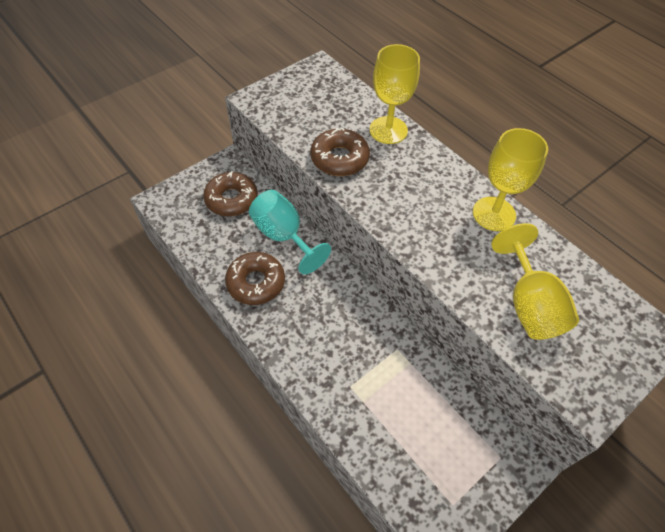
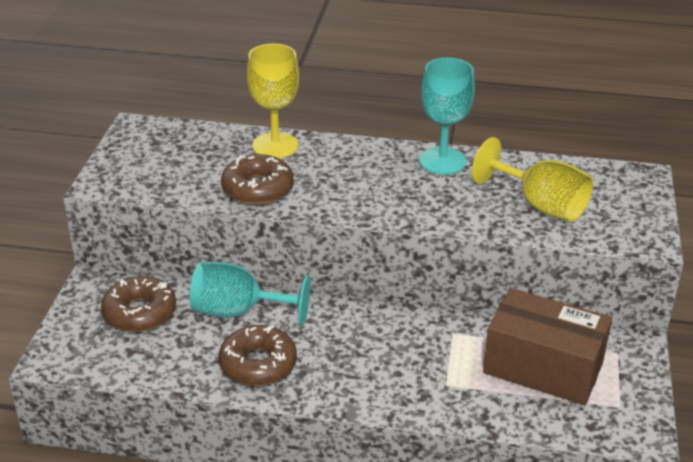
camera: 40 degrees left, 20 degrees down
(430, 426) = (543, 368): none -> brown box
(494, 214) = (442, 161): yellow goblet -> turquoise goblet

